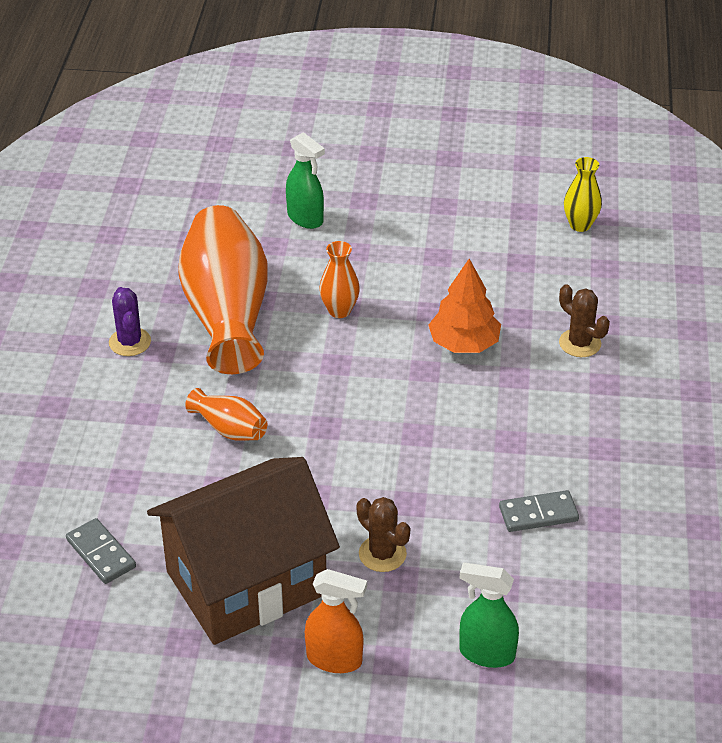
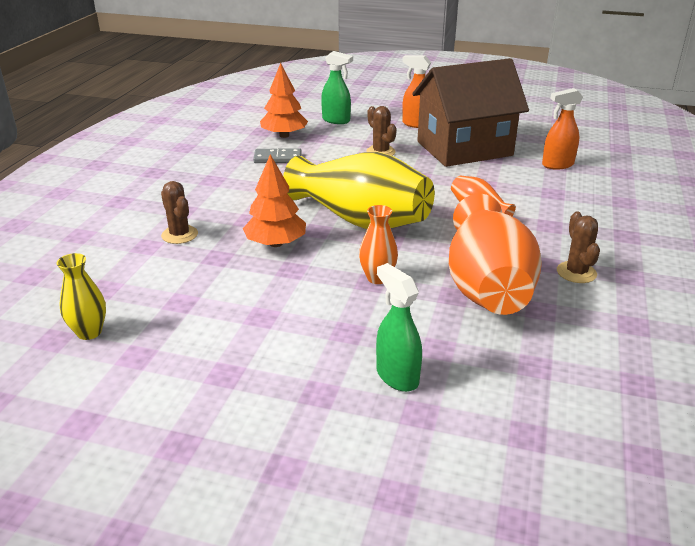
camera: 170 degrees left, 10 degrees down
(101, 553) = (557, 165): grey domino -> orange spray bottle
(130, 342) = (576, 272): purple cactus -> brown cactus
(377, 393) = (360, 220): none -> yellow vase
(558, 585) = (284, 135): none -> orange tree

